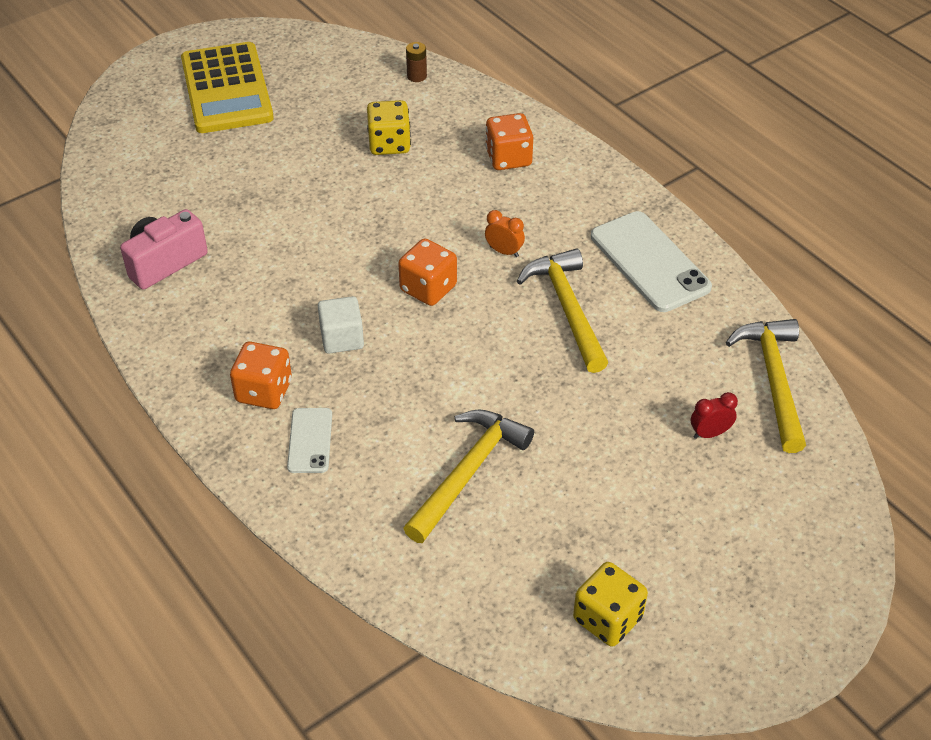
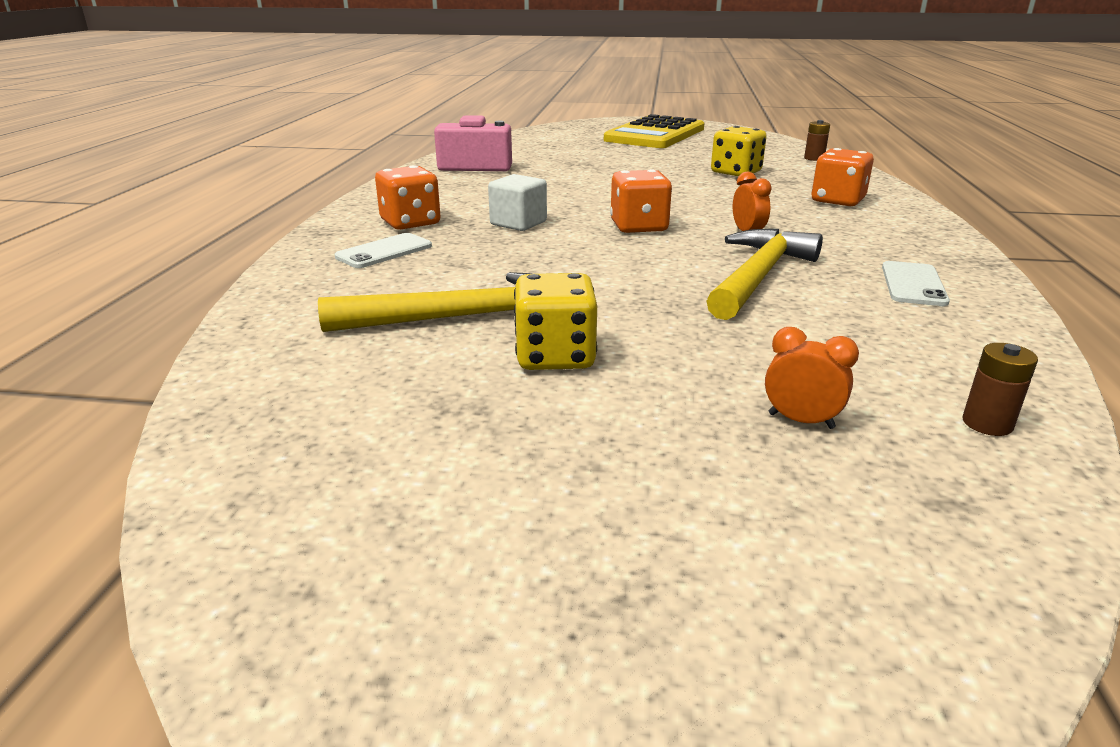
camera: 45 degrees right, 20 degrees down
(607, 619) = (353, 497): yellow dice -> yellow dice (555, 356)
(649, 262) = (913, 284): white phone -> white phone, size x0.55
(709, 433) = (801, 421): red clock -> orange clock
(773, 380) = (987, 423): yellow hammer -> brown battery

